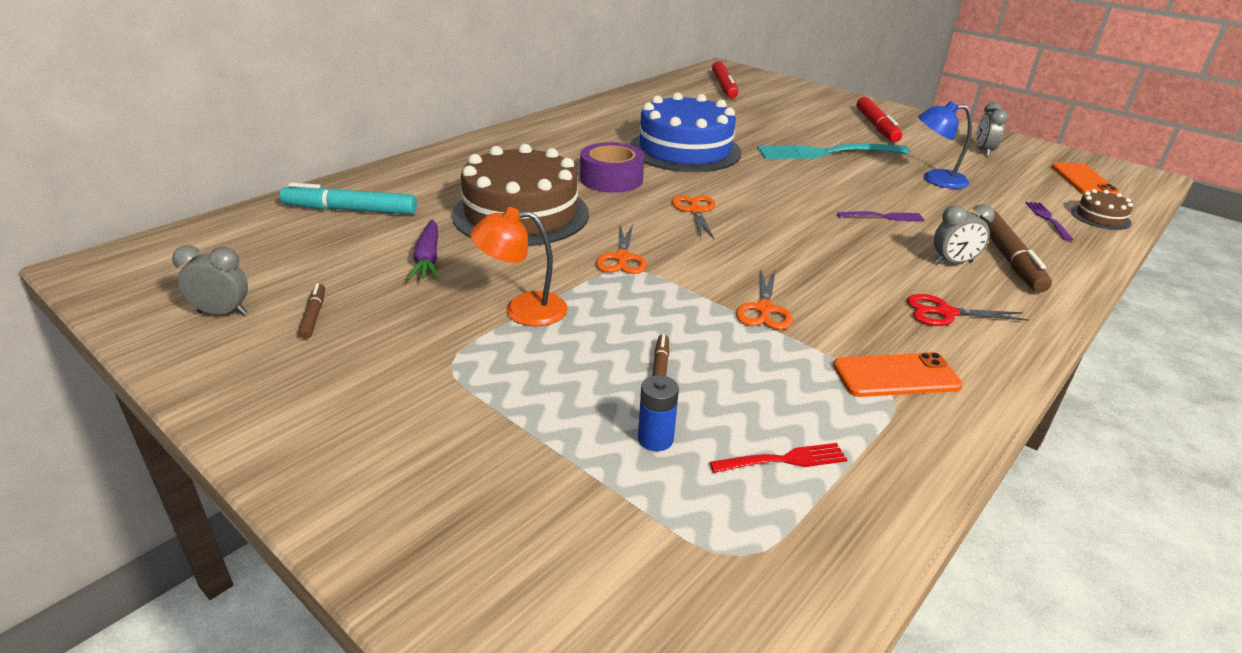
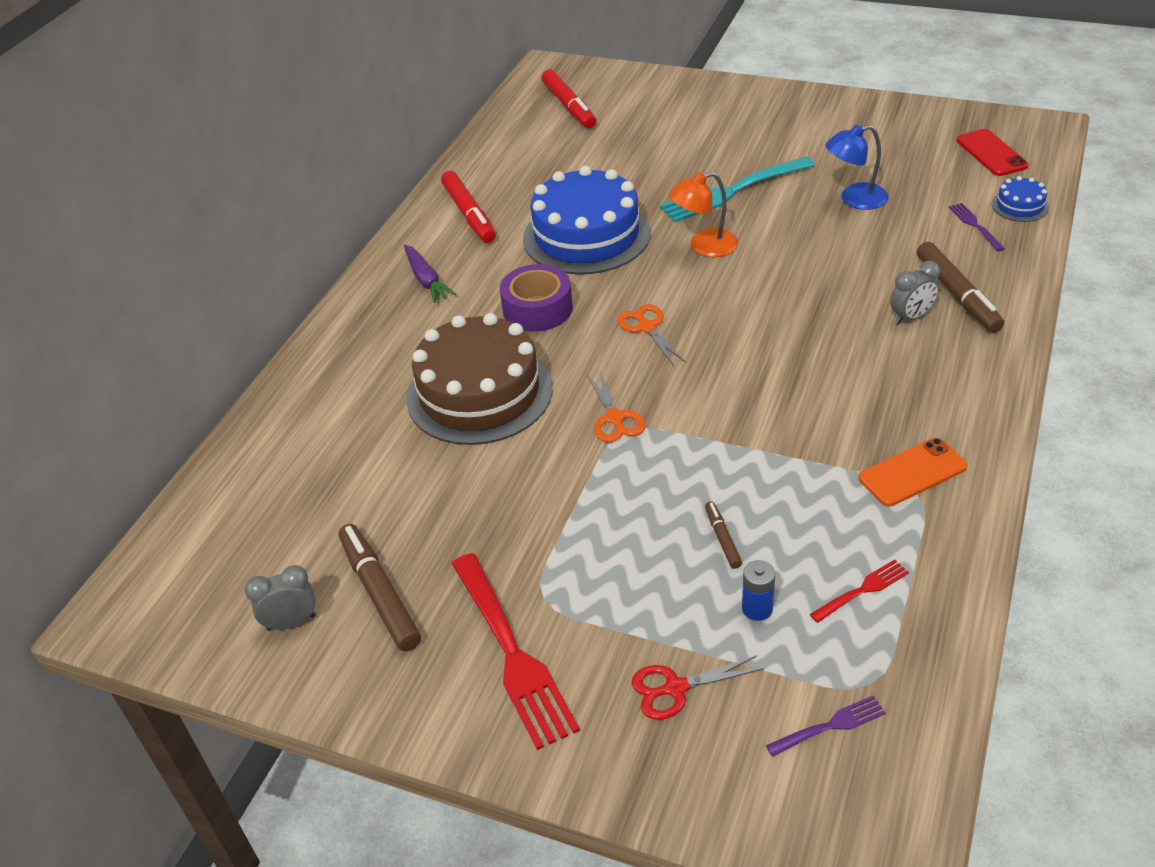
camera: 15 degrees left, 10 degrees up
(314, 315) = (380, 593): brown marker -> brown marker, size x1.98
(350, 210) = (302, 449): turquoise marker -> none
(383, 395) = (511, 652): none -> red fork
(428, 258) = (431, 485): purple carrot -> purple carrot (426, 280)
(522, 309) = (564, 515): orange lamp -> orange lamp (704, 246)
(764, 309) = (774, 436): orange scissors -> none
(876, 126) = (764, 128): red marker -> red marker (469, 214)
(883, 217) = (826, 274): purple fork -> purple fork (829, 726)
(945, 313) = (926, 385): red scissors -> red scissors (676, 688)
(983, 151) = (885, 137): grey clock -> none
(1083, 180) = (991, 153): orange phone -> red phone
(1100, 217) = (1020, 206): brown cake -> blue cake

